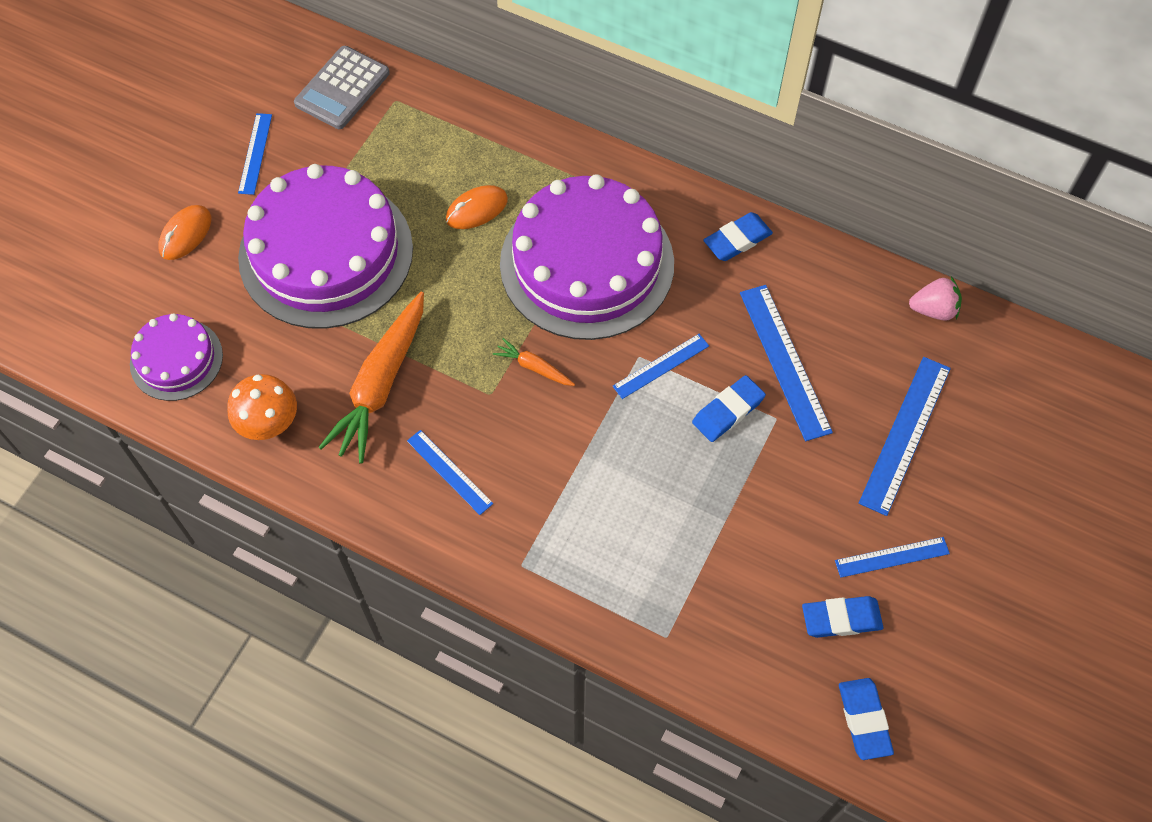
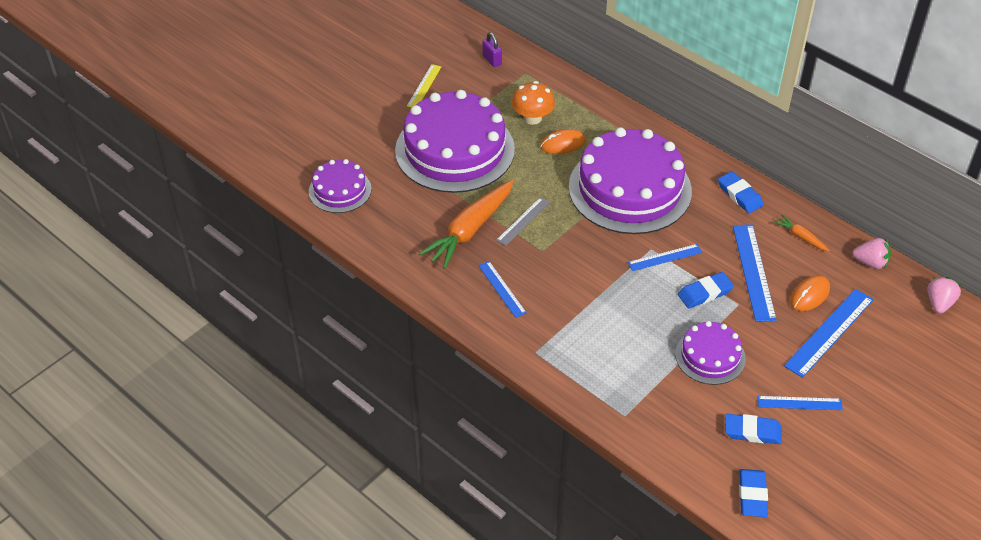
camera: 15 degrees right, 15 degrees down
(185, 234) = (366, 122): orange mouse -> orange mouse (809, 295)
(255, 153) = (424, 86): blue ruler -> yellow ruler
(269, 422) = (389, 237): orange mushroom -> orange mushroom (532, 118)
(342, 88) = (492, 60): grey calculator -> purple padlock
(452, 351) = (523, 221): none -> grey ruler
(534, 367) = (576, 241): orange carrot -> orange carrot (801, 237)
(737, 240) = (739, 195): blue eraser -> blue eraser turned 75 degrees clockwise
(758, 512) = (710, 356): none -> purple cake
(1035, 353) = (939, 303): none -> pink strawberry

